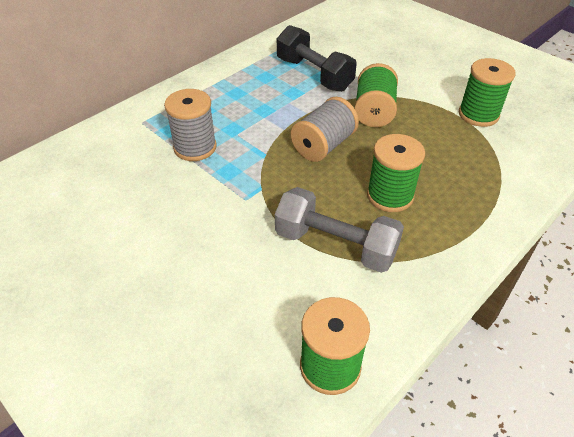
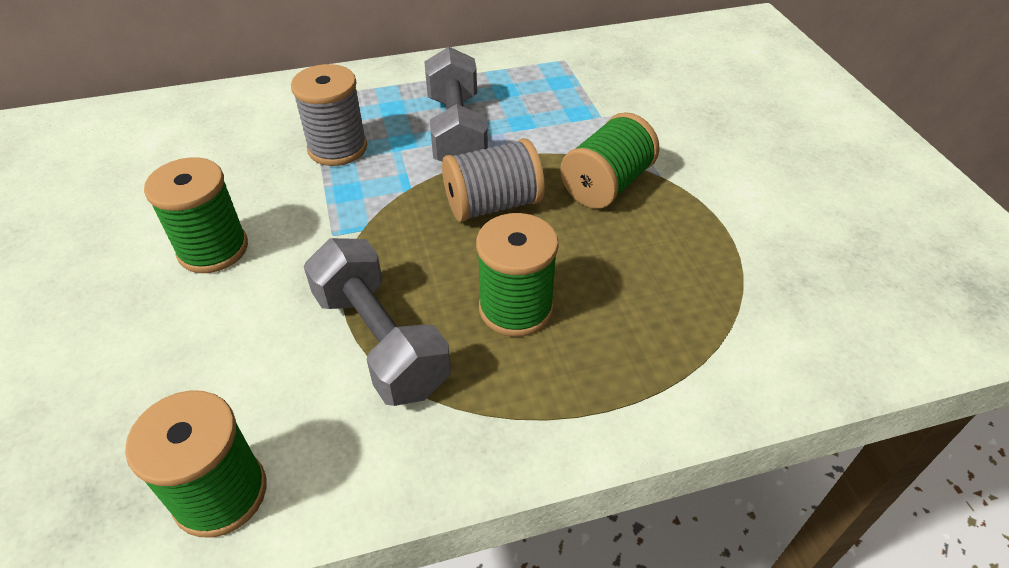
camera: 30 degrees right, 0 degrees up
(260, 111) = (456, 131): none -> grey dumbbell
(314, 74) = (571, 107): black dumbbell -> none
(478, 114) = (765, 247): green spool -> green spool (213, 249)

